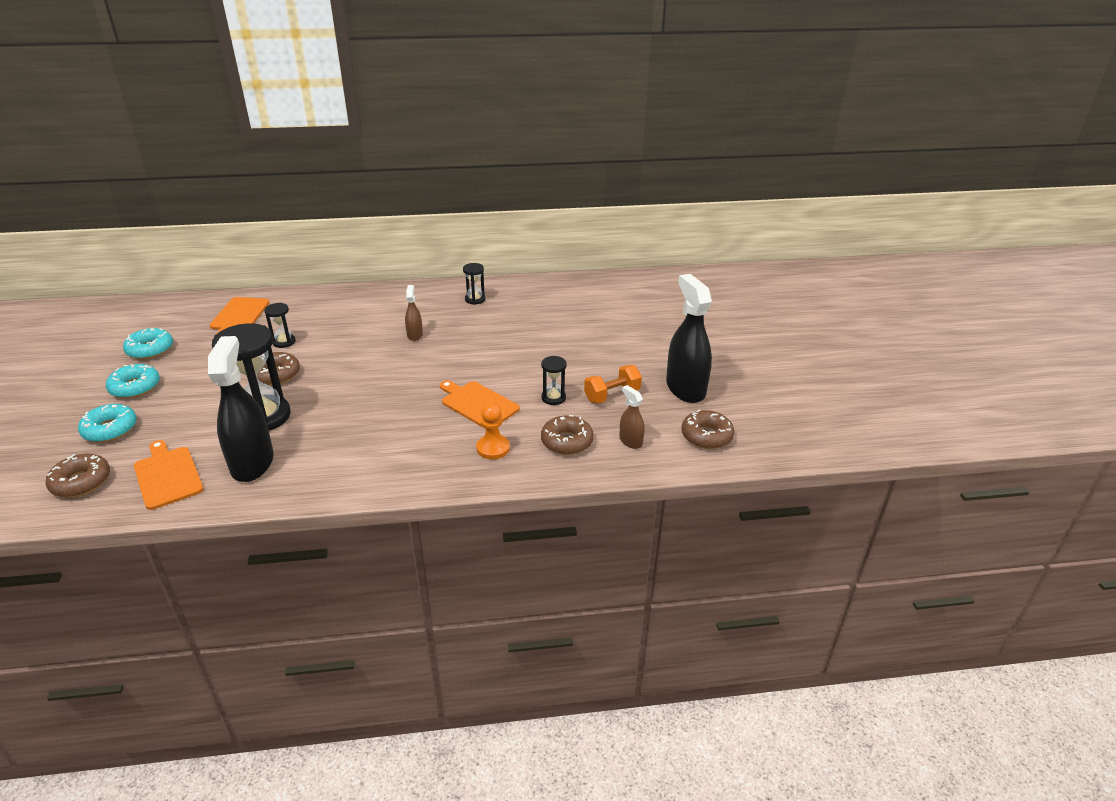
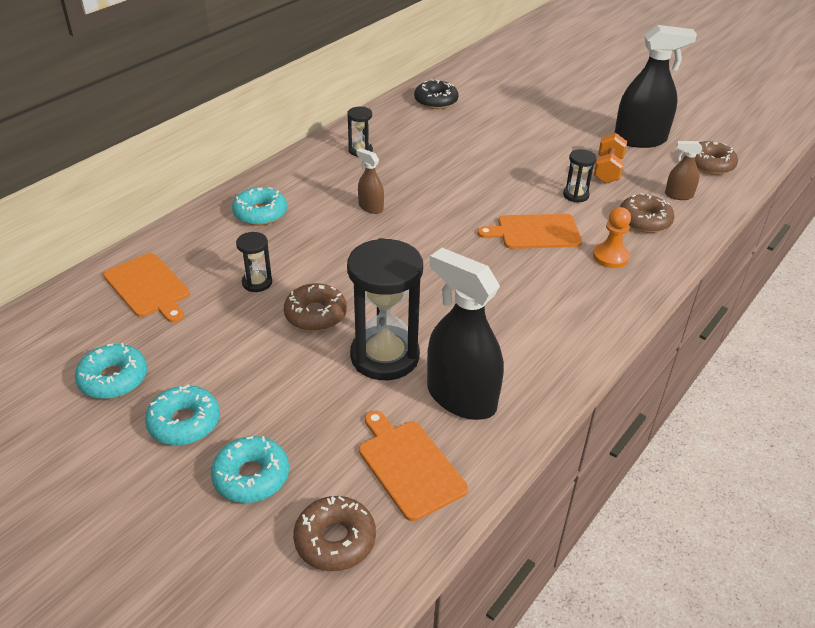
camera: 45 degrees left, 5 degrees up
(167, 475) = (409, 466): orange cutting board -> orange cutting board turned 45 degrees clockwise
(354, 307) = (260, 213): none -> turquoise donut
(584, 291) = (436, 101): none -> black donut
(685, 388) = (640, 139): black spray bottle -> black spray bottle turned 150 degrees clockwise

